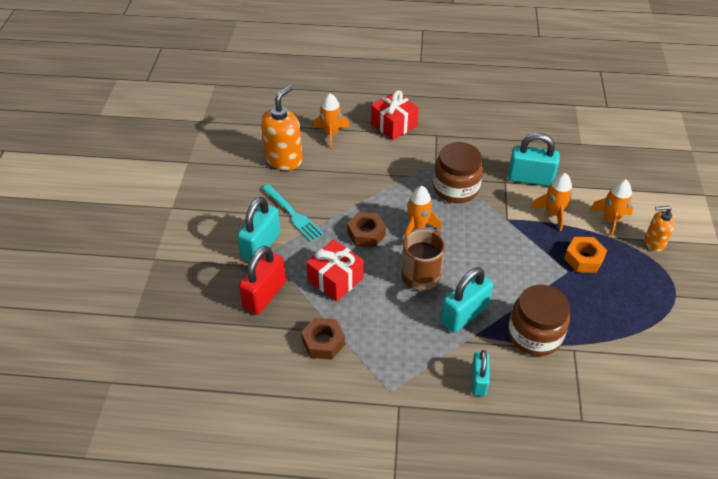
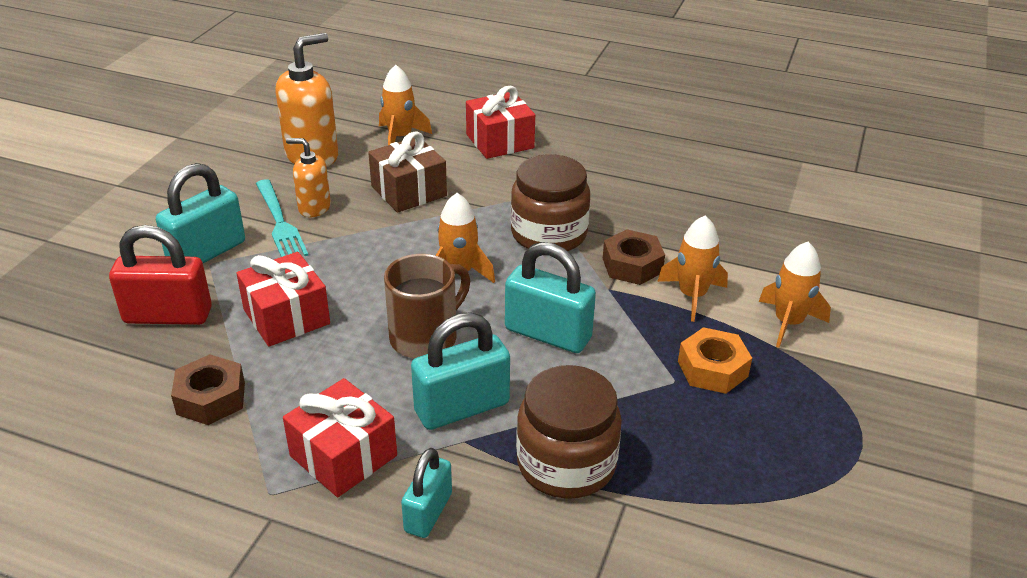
camera: 15 degrees right, 10 degrees down
(265, 294) = (168, 315): red padlock -> red padlock turned 45 degrees clockwise
(358, 174) = (409, 191): none -> brown gift
(366, 234) = (372, 267): brown nut -> brown nut (632, 265)
(416, 359) = (343, 456): none -> red gift
(530, 178) = (677, 242): turquoise padlock -> turquoise padlock (548, 334)
(654, 242) = (852, 369): orange soap dispenser -> orange soap dispenser (314, 208)

